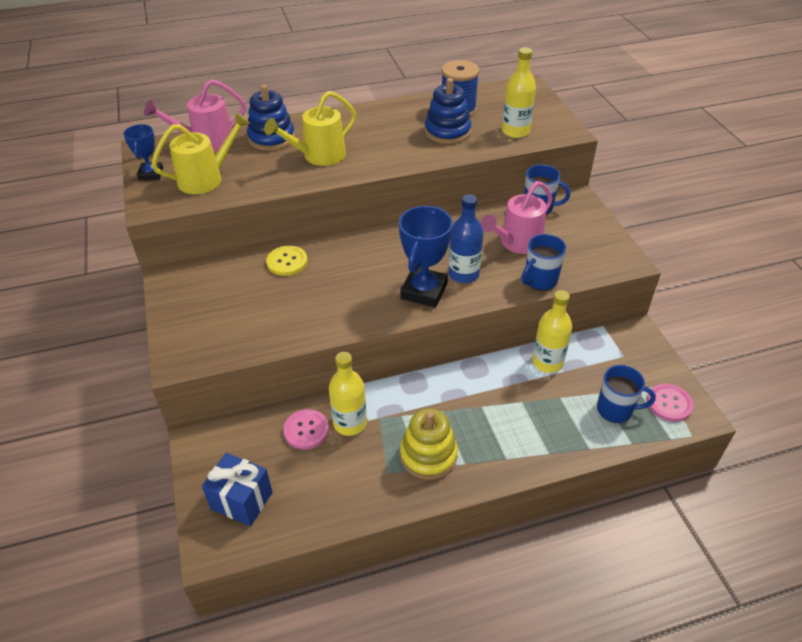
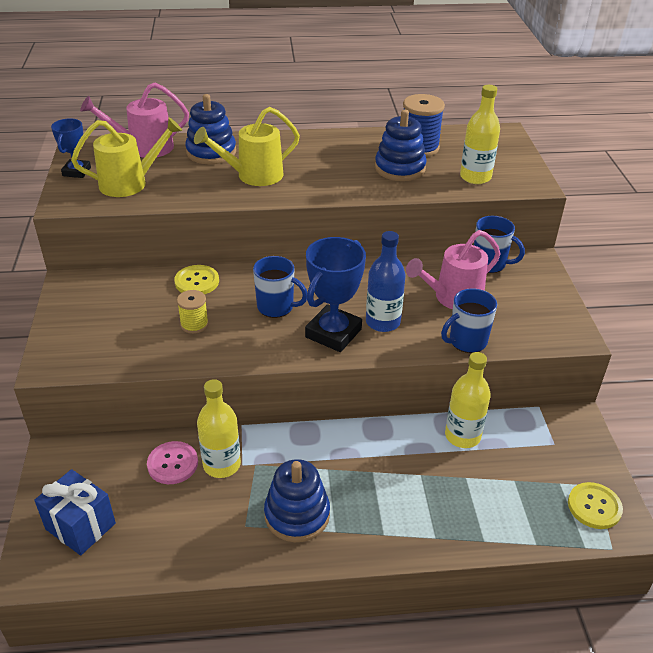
camera: 10 degrees right, 5 degrees down
(298, 302) = (194, 324): none -> yellow spool
(428, 455) = (297, 515): yellow stacking toy -> blue stacking toy
(615, 410) = (528, 503): blue mug -> blue mug (276, 307)
(669, 403) = (594, 507): pink button -> yellow button

